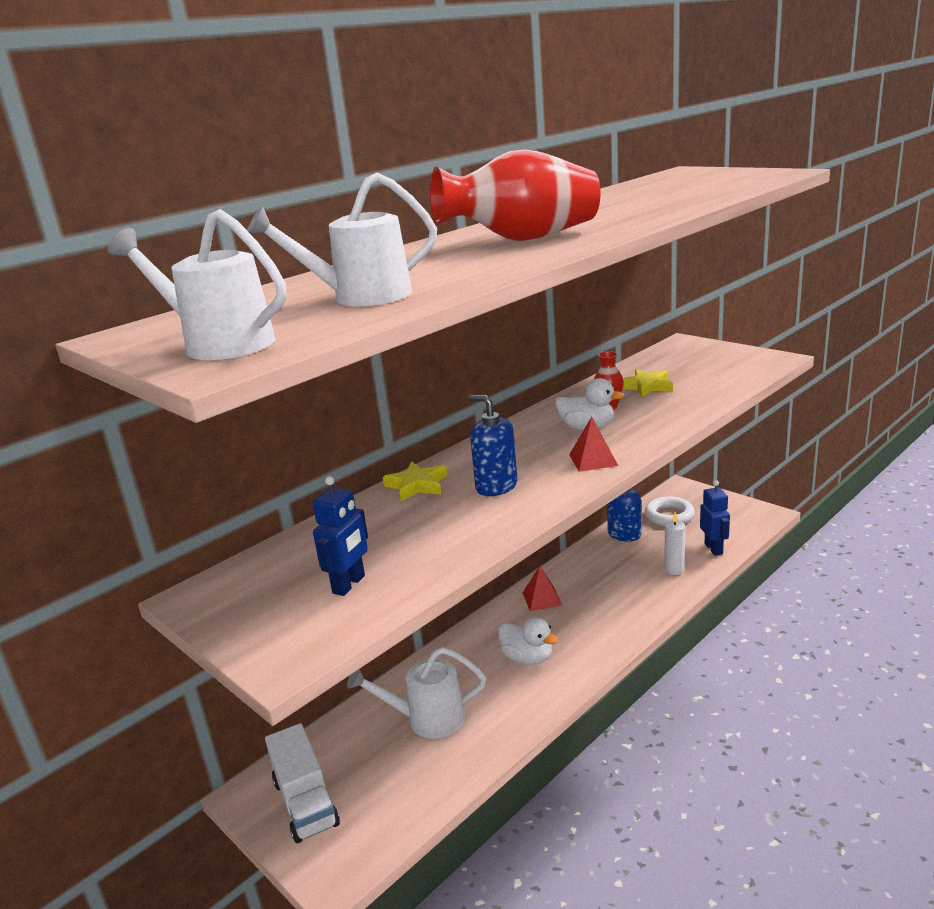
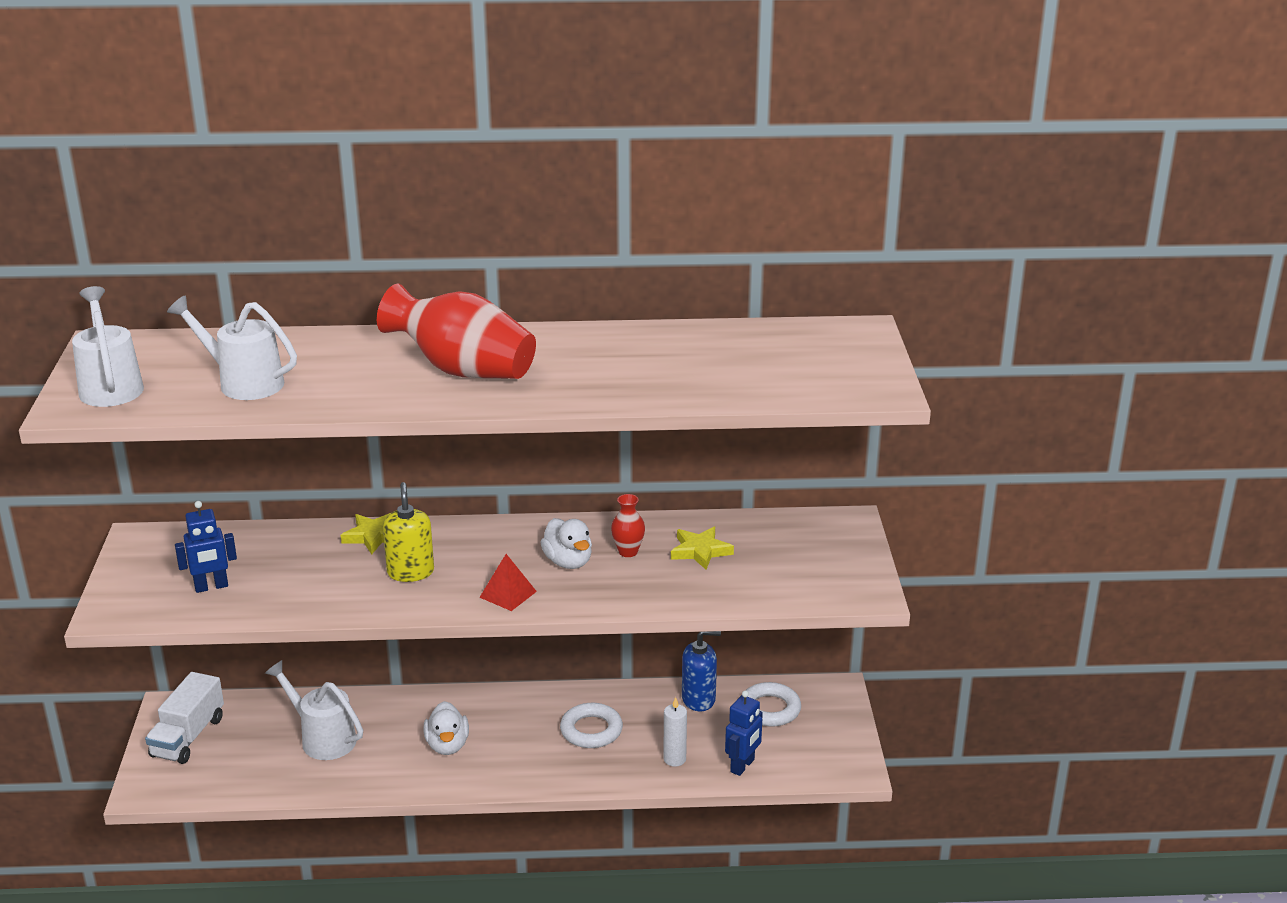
camera: 40 degrees right, 5 degrees up
(496, 486) = (410, 572): blue soap dispenser -> yellow soap dispenser
(542, 598) = (537, 707): red pyramid -> none
(599, 588) = (591, 730): none -> white ring

